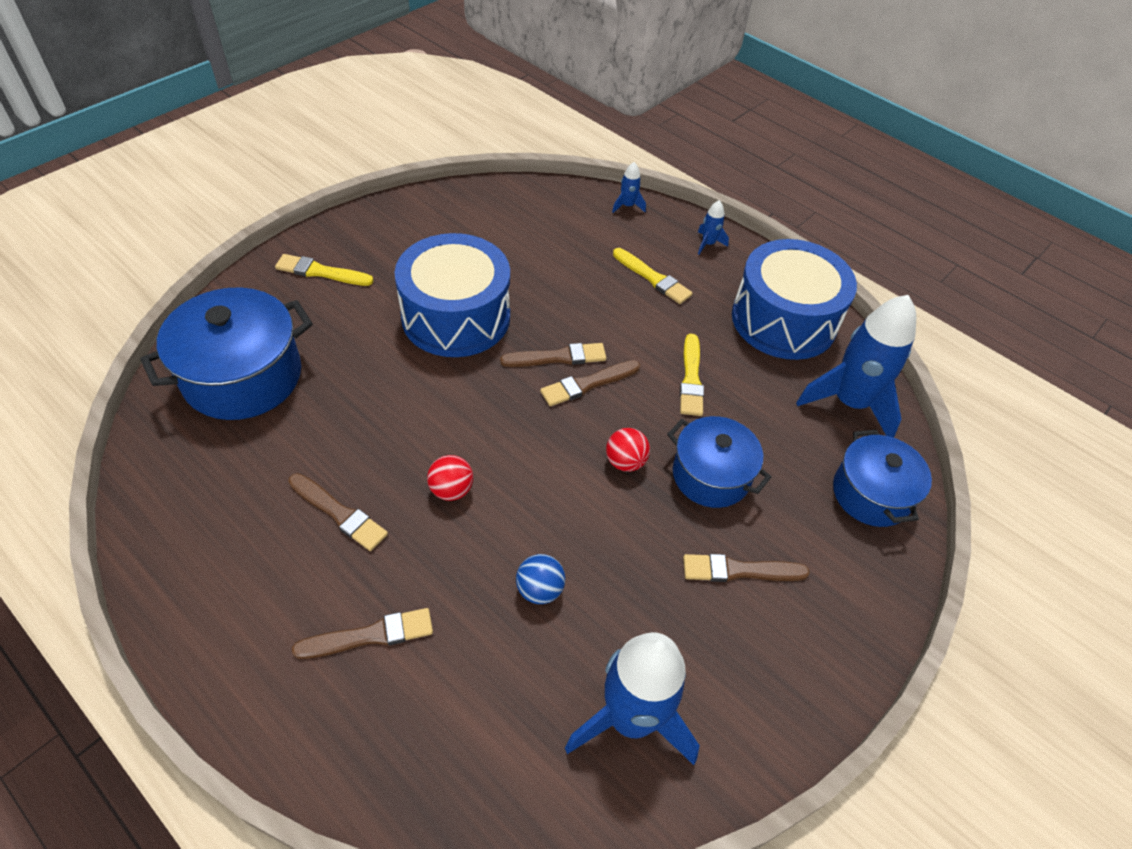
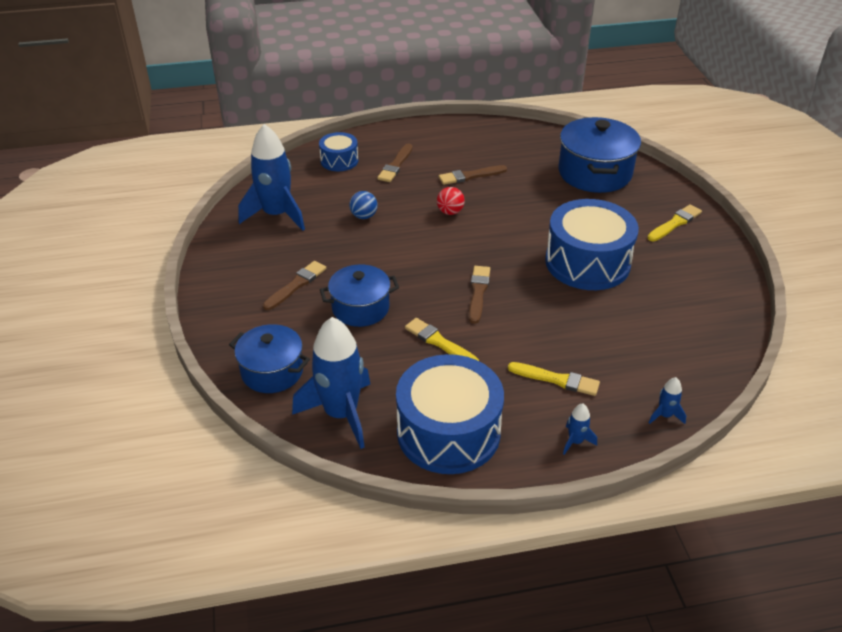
camera: 130 degrees right, 10 degrees down
(411, 740) = (339, 160): none -> blue drum
(558, 357) = (513, 290): brown brush -> none
(625, 462) = (405, 279): red ball -> none
(653, 278) = (556, 379): yellow brush -> yellow brush turned 150 degrees counterclockwise

